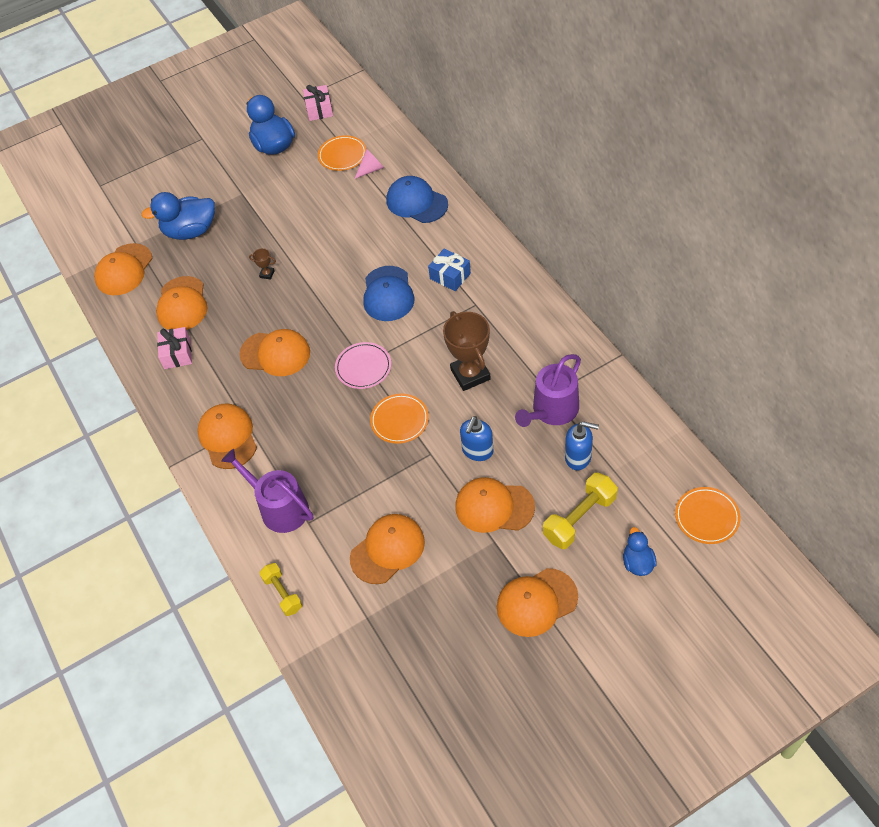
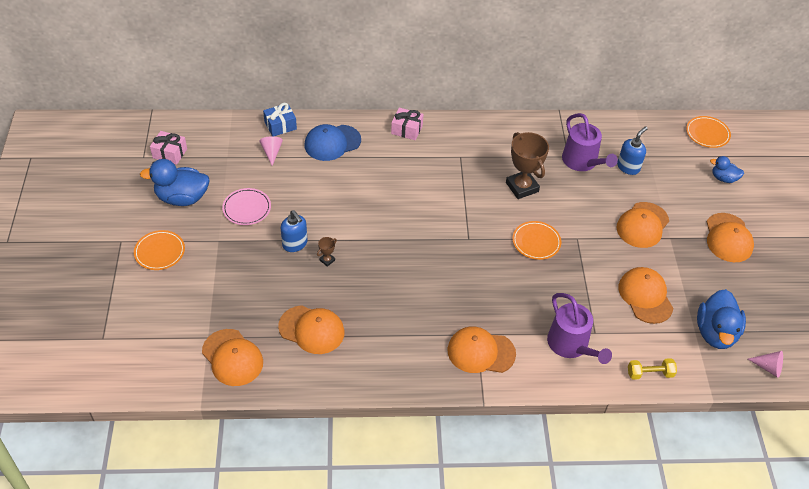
camera: 70 degrees left, 5 degrees down
(177, 354) = (366, 354): pink gift -> pink gift (406, 129)
(190, 231) = (229, 292): blue duck -> blue duck (715, 333)
(275, 353) = (417, 288): orange cap -> none
(279, 508) = (571, 345): purple watering can -> purple watering can turned 90 degrees counterclockwise
(342, 155) = (238, 162): orange plate -> orange plate (159, 252)
(358, 711) = (768, 367): none -> pink cone
(363, 367) = (472, 241): pink plate -> pink plate (247, 208)
(388, 294) = (411, 197): blue cap -> none
(450, 276) = (422, 157): blue gift -> blue gift (280, 125)
(470, 374) = (522, 187): brown trophy -> brown trophy turned 60 degrees clockwise
(477, 451) = (591, 213): blue soap dispenser -> blue soap dispenser (295, 244)
(579, 518) = (676, 188): yellow dumbbell -> none

